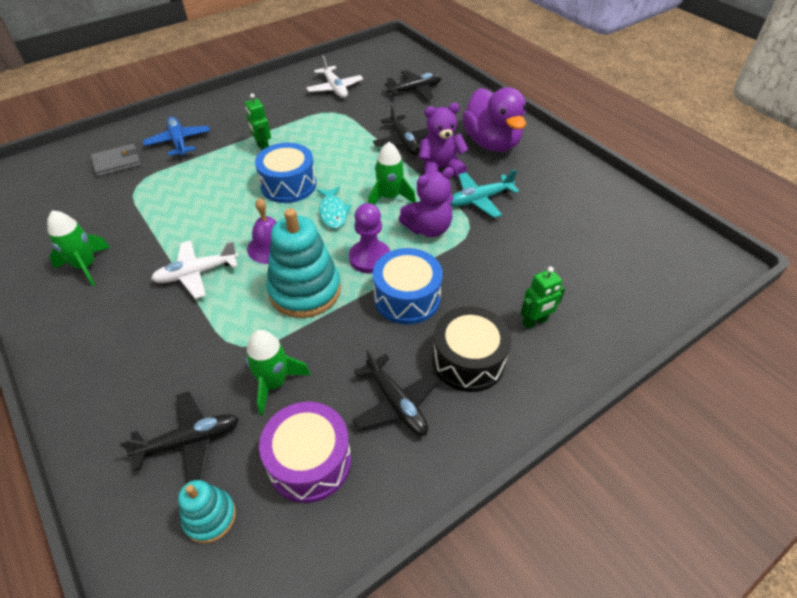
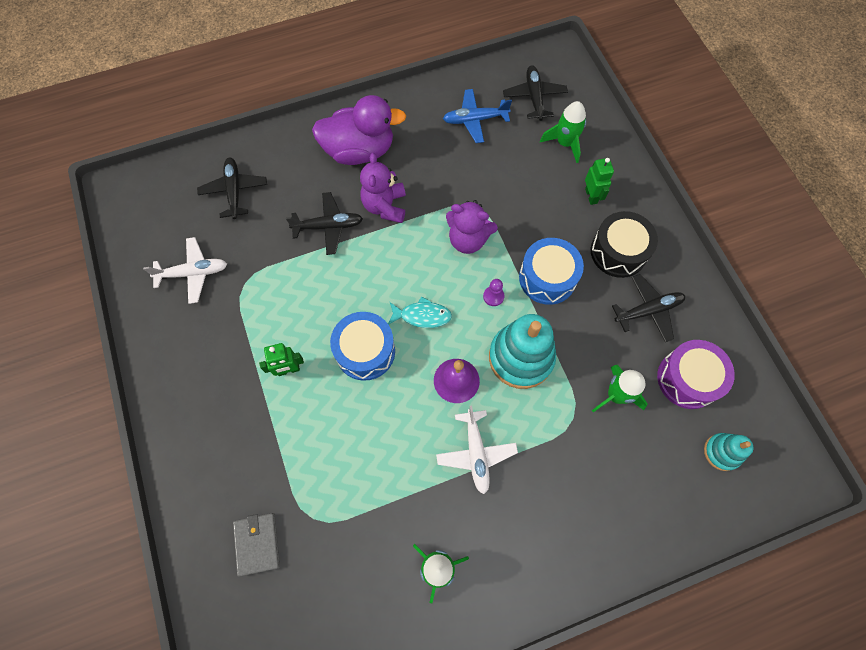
camera: 75 degrees left, 20 degrees up
(179, 142) = (240, 467): blue plane -> blue plane (475, 120)
(189, 441) = (659, 465): black plane -> black plane (534, 97)
(370, 258) = (493, 296): purple pawn -> purple pawn, size x0.55
(389, 197) = (415, 261): green rocket -> green rocket (565, 143)
(428, 228) = (468, 240): purple teddy bear -> purple teddy bear turned 120 degrees clockwise
(479, 199) = (441, 187): turquoise plane -> none

